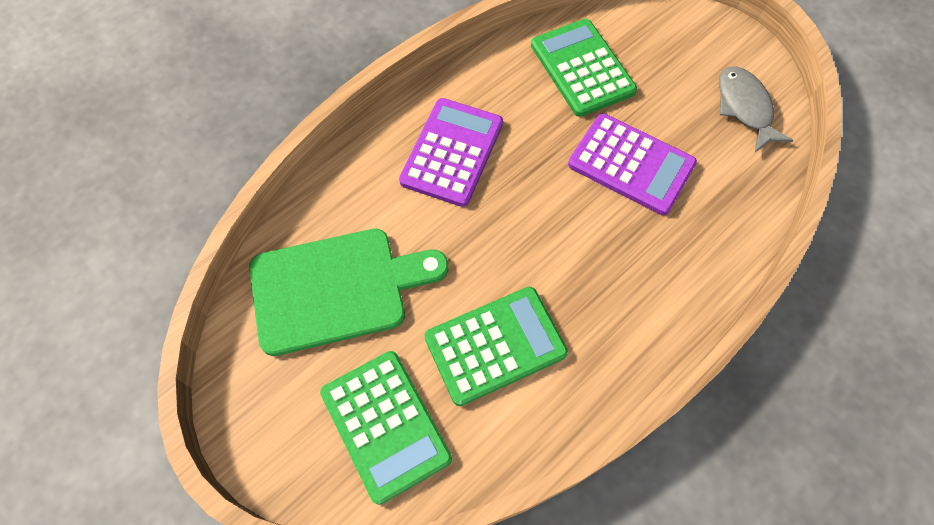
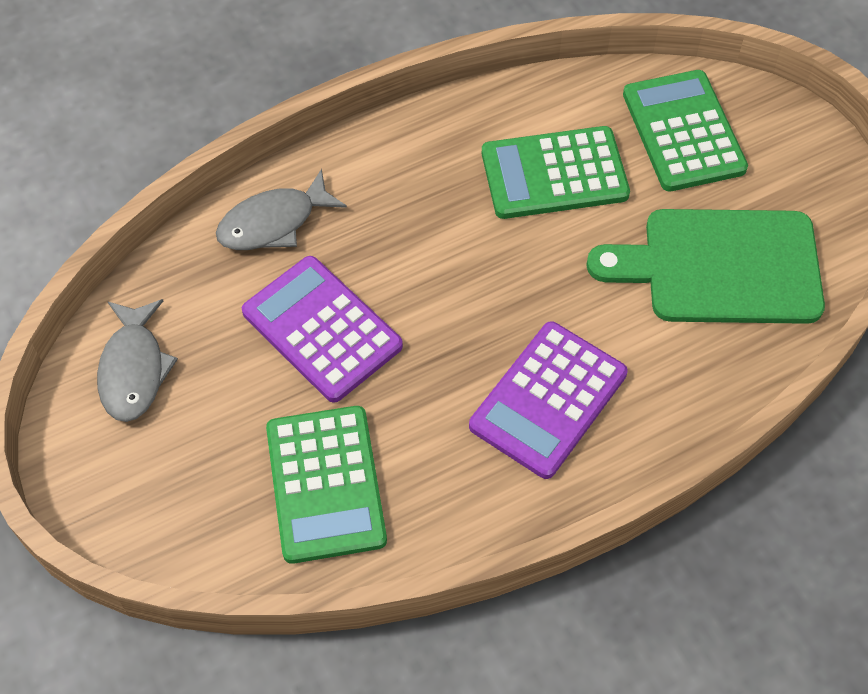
camera: 165 degrees left, 5 degrees down
(709, 239) = (273, 223): none -> grey fish

